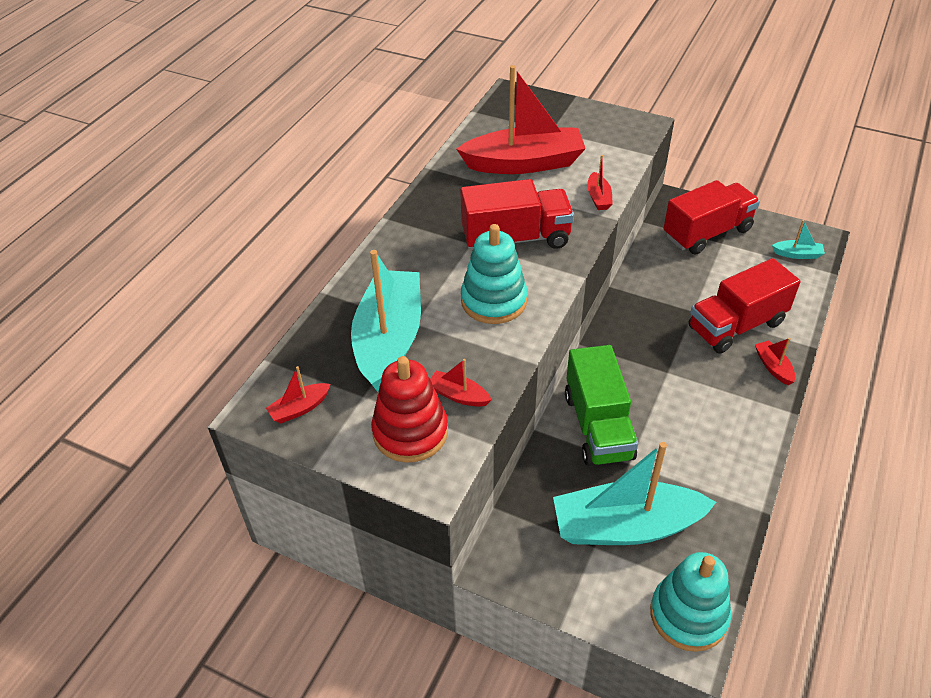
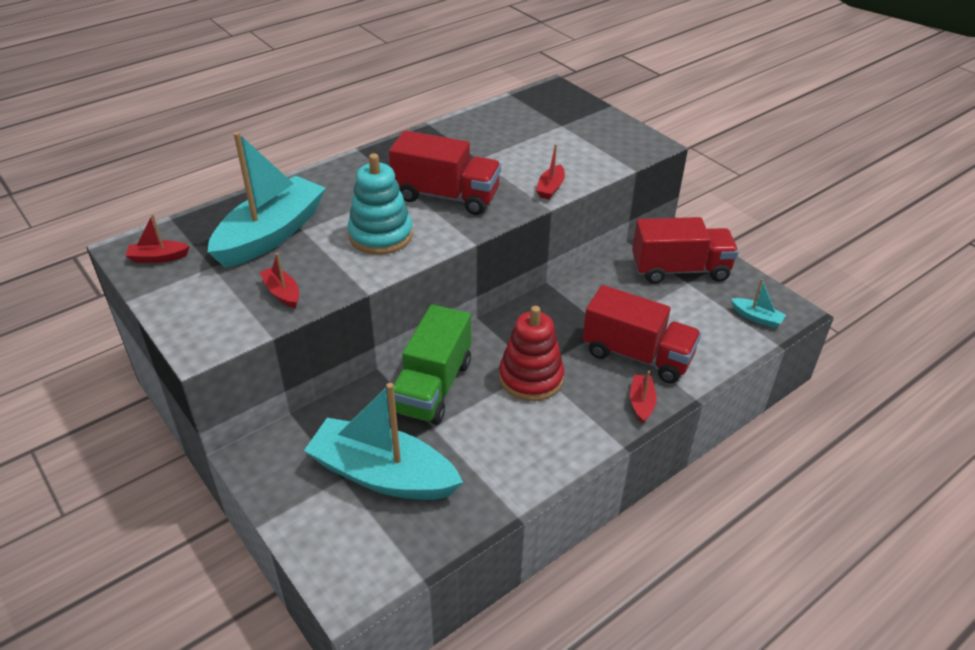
camera: 25 degrees right, 5 degrees down
(410, 432) = (219, 304): red stacking toy -> red stacking toy (531, 378)
(524, 163) = (511, 143): red boat -> none
(688, 615) = (371, 569): turquoise stacking toy -> none
(736, 325) = (637, 355): red truck -> red truck turned 150 degrees counterclockwise

